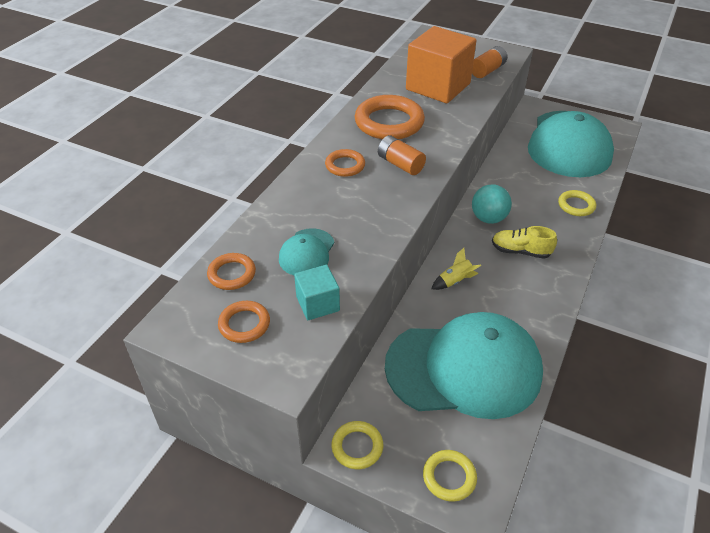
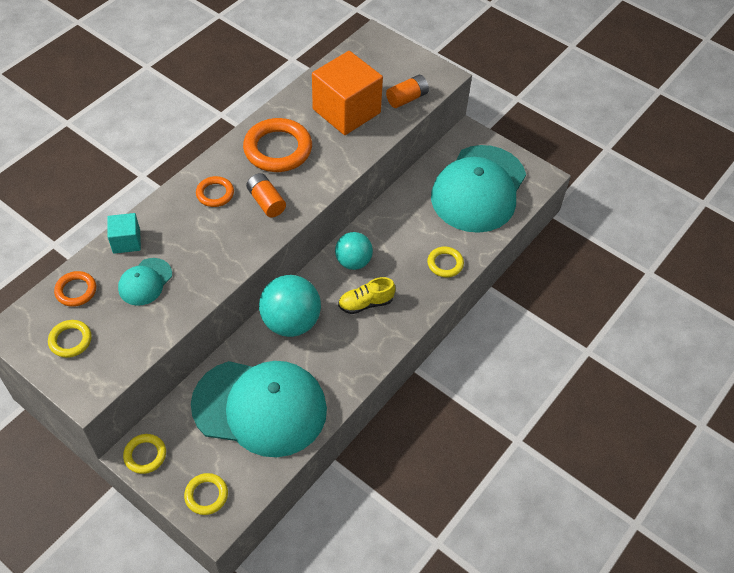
camera: 10 degrees right, 10 degrees up
(244, 324) = (70, 340): orange ring -> yellow ring
(318, 304) = (135, 334): turquoise cube -> turquoise cube (126, 241)
(455, 281) = (291, 322): yellow rocket -> turquoise ball
(520, 251) = (365, 303): yellow shoe -> yellow shoe turned 45 degrees counterclockwise

